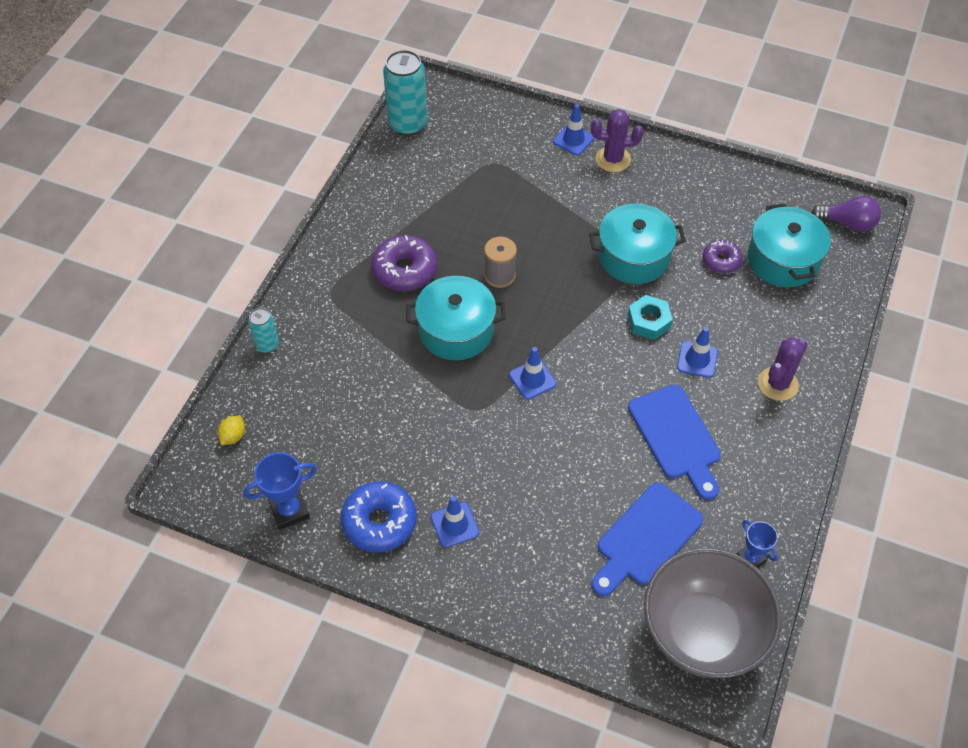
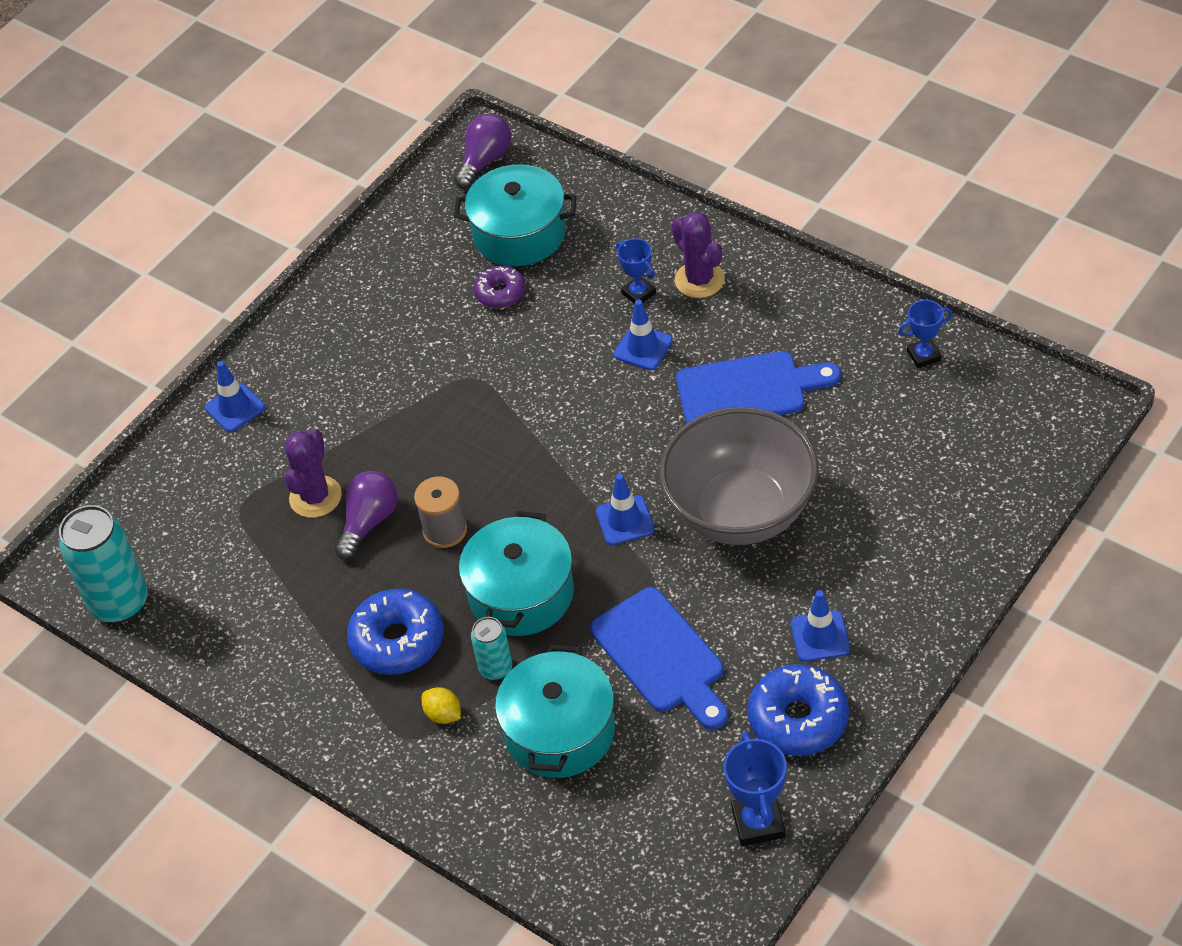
camera: 70 degrees left, 5 degrees down
(233, 436) = (622, 884): yellow lemon -> yellow lemon (443, 714)
(267, 345) = (476, 828): turquoise can -> turquoise can (495, 668)
(405, 270) = (397, 641): purple donut -> blue donut
(497, 232) = (369, 522): none -> purple light bulb
(613, 159) = (288, 370): purple cactus -> purple cactus (315, 497)
(633, 256) = (463, 379): turquoise pot -> turquoise pot (560, 731)
(646, 538) = (878, 446): blue cutting board -> blue cutting board (661, 656)
(649, 321) = (571, 384): turquoise nut -> none
(702, 632) = (1006, 418): grey bowl -> grey bowl (741, 512)
(750, 346) = (638, 293): none -> blue trophy

